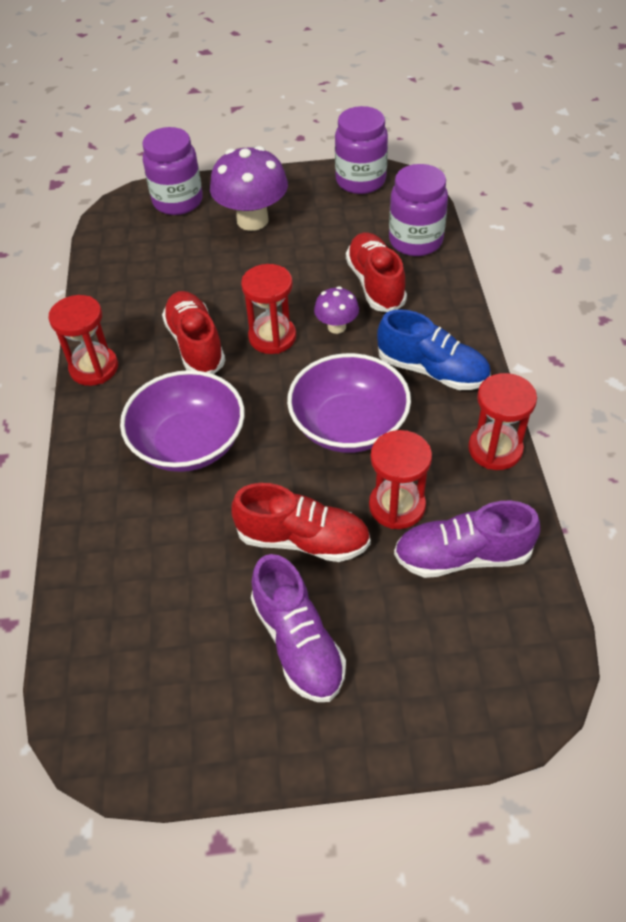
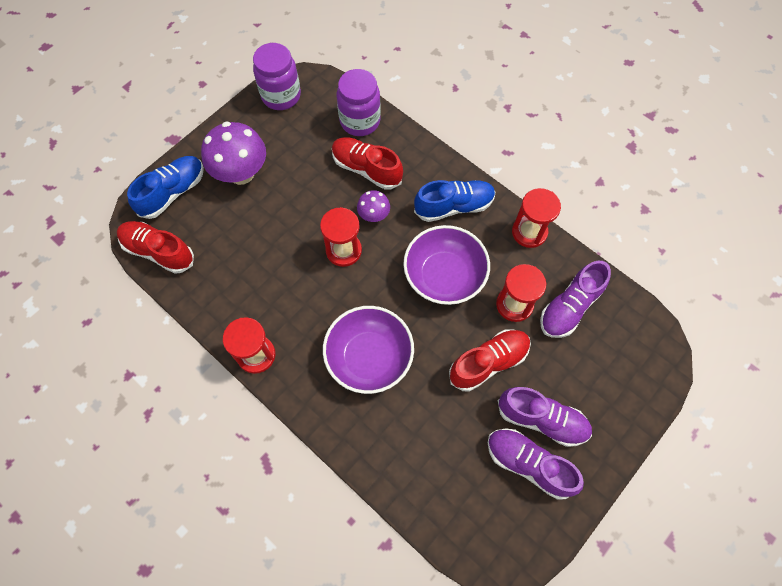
camera: 45 degrees left, 15 degrees up
(178, 201) = (173, 192): purple jar -> blue shoe
(195, 344) = (302, 290): red shoe -> red shoe (158, 251)
(232, 674) = (528, 464): none -> purple shoe

